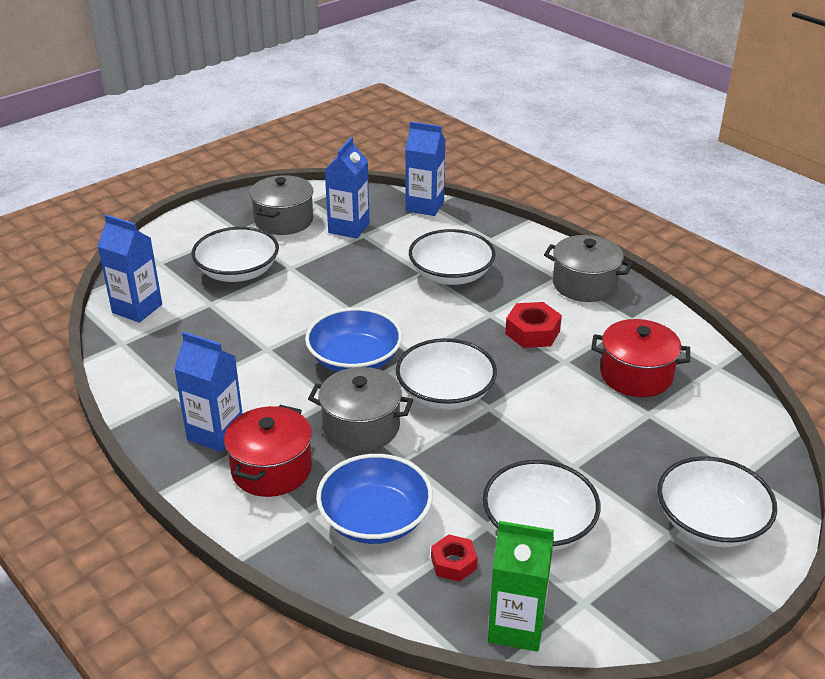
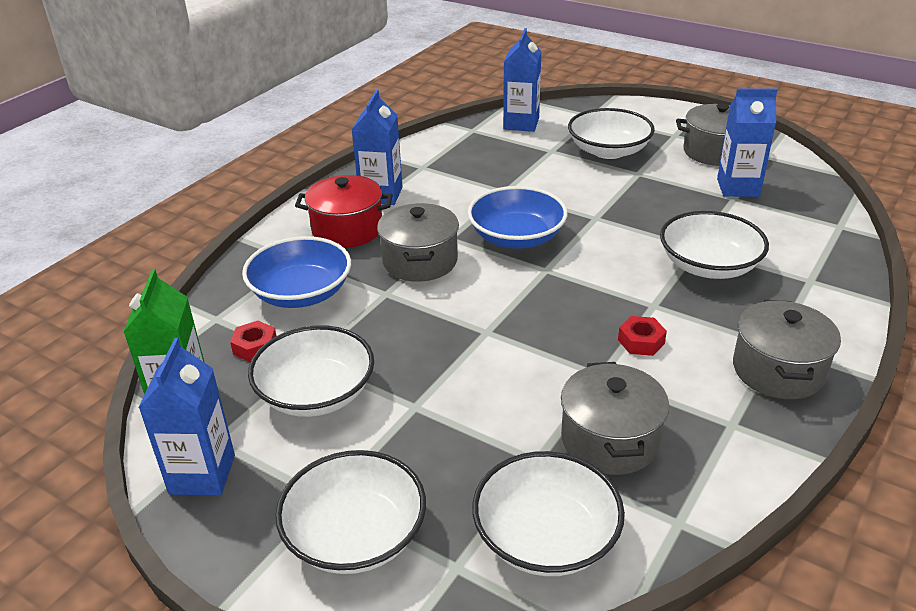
camera: 75 degrees right, 0 degrees up
(425, 206) = (833, 223): blue carton -> blue carton (202, 474)
(445, 393) = (494, 299): white bowl -> white bowl (546, 537)
(532, 332) = (641, 341): red nut -> red nut, size x0.67
(636, 375) = (610, 440): red pot -> grey pot

